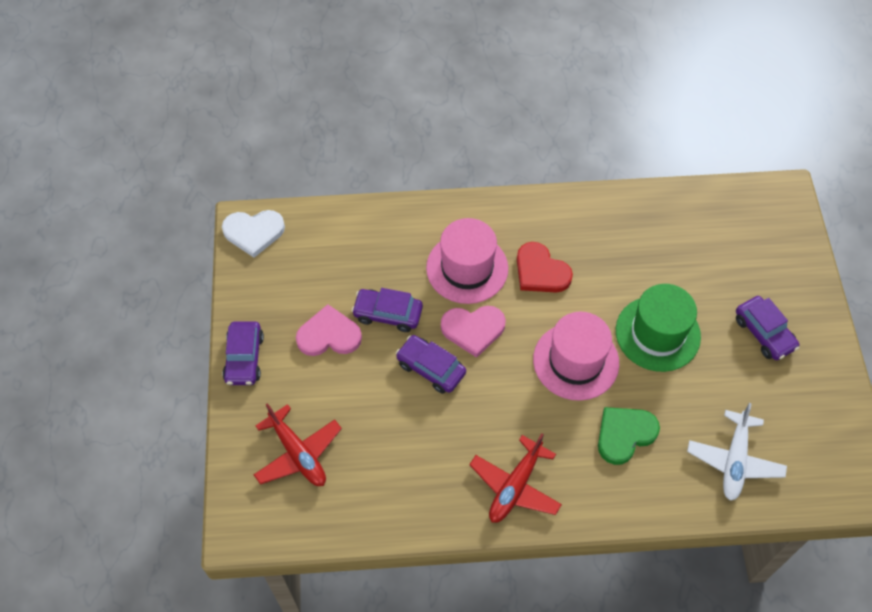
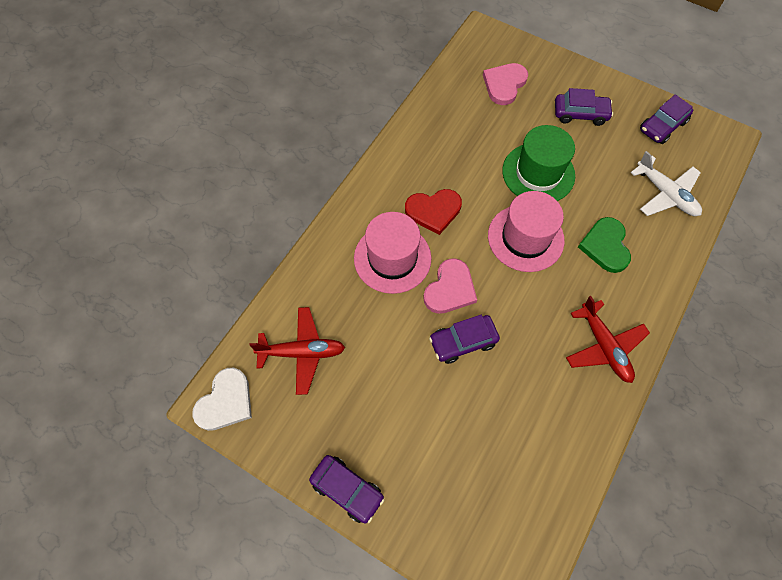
camera: 55 degrees left, 5 degrees up
(298, 453) = (472, 500): red plane -> red plane (302, 352)
(329, 335) = (376, 402): pink heart -> pink heart (504, 84)
(388, 314) = (390, 342): purple car -> purple car (662, 126)

